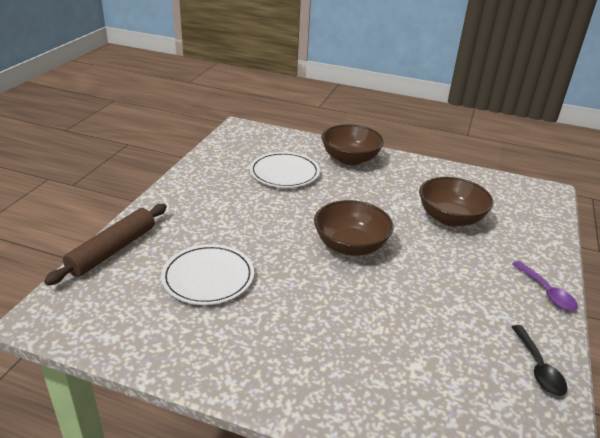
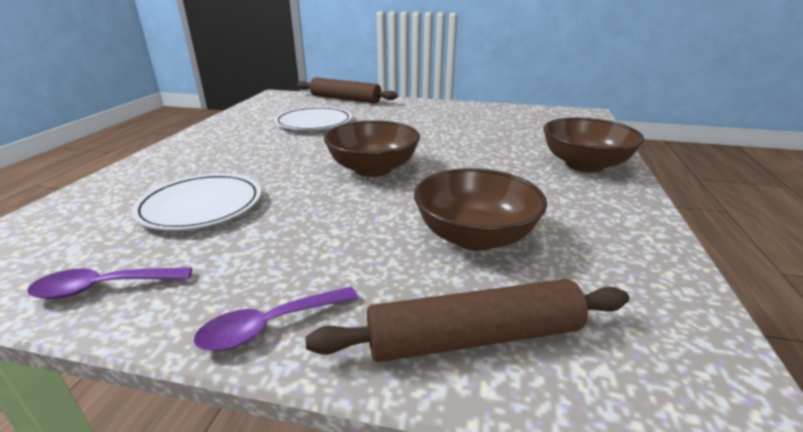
camera: 85 degrees right, 5 degrees down
(284, 173) = (505, 135): white plate -> white plate (201, 206)
(533, 233) = (474, 338): none -> brown rolling pin
(538, 368) = (103, 288): black spoon -> purple spoon

